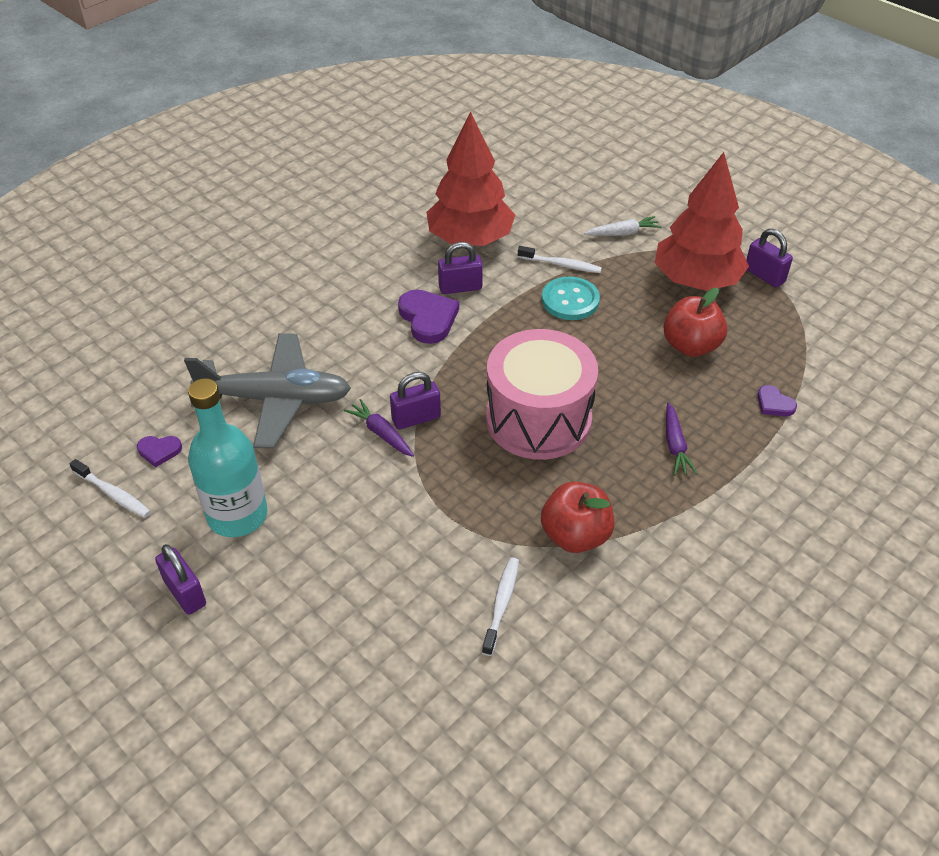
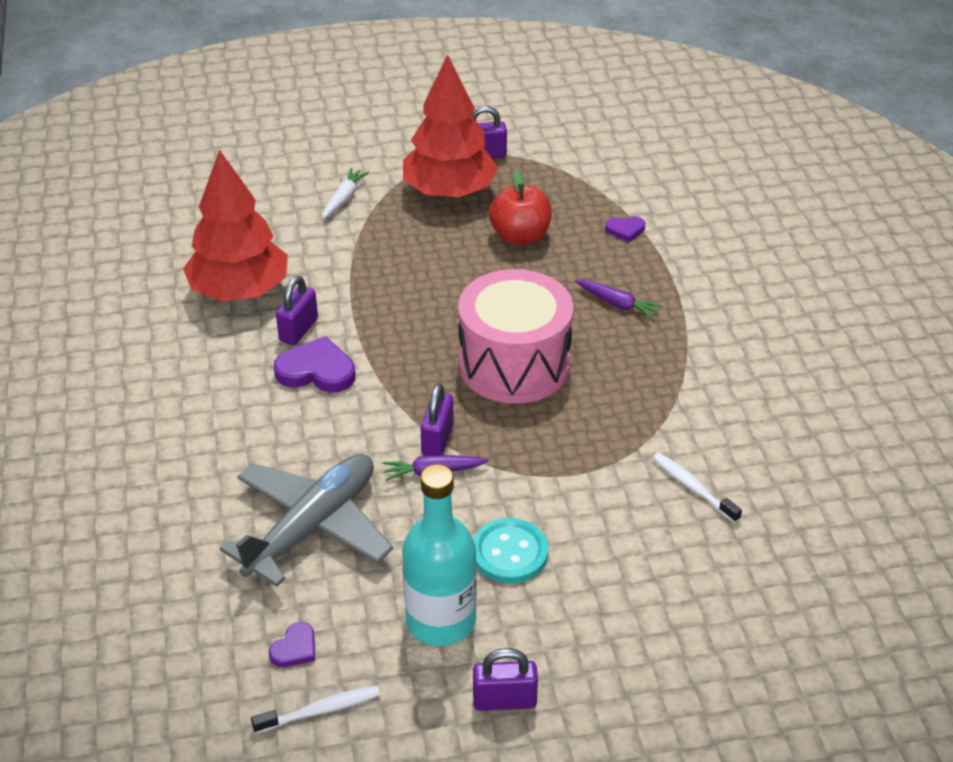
camera: 55 degrees left, 5 degrees down
(561, 265) = (342, 254): white toothbrush -> none
(570, 300) = (393, 273): turquoise button -> turquoise button (509, 553)
(575, 535) = (660, 408): red apple -> none

